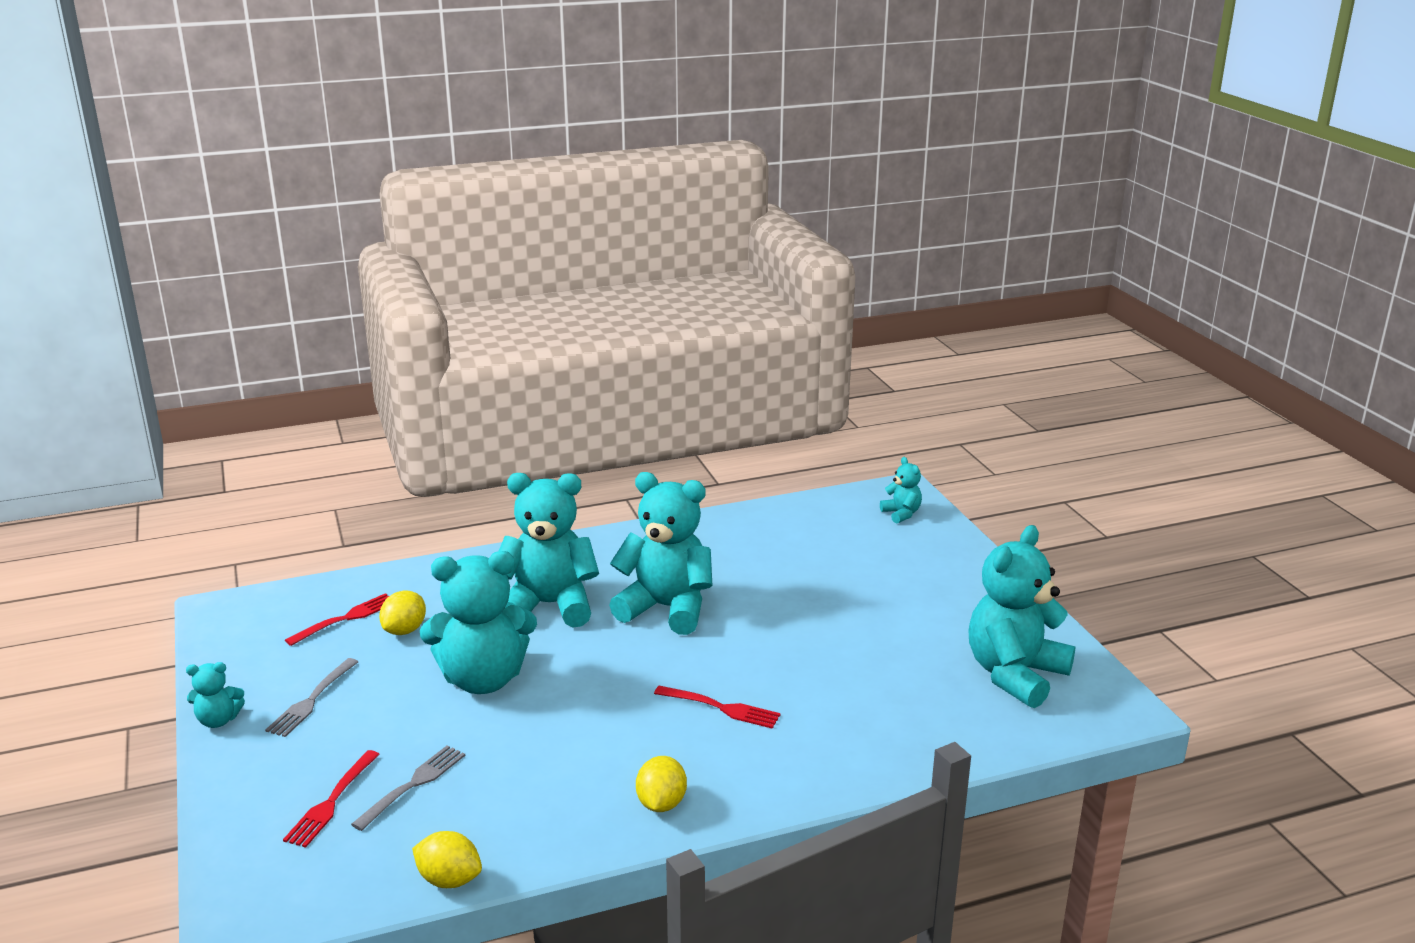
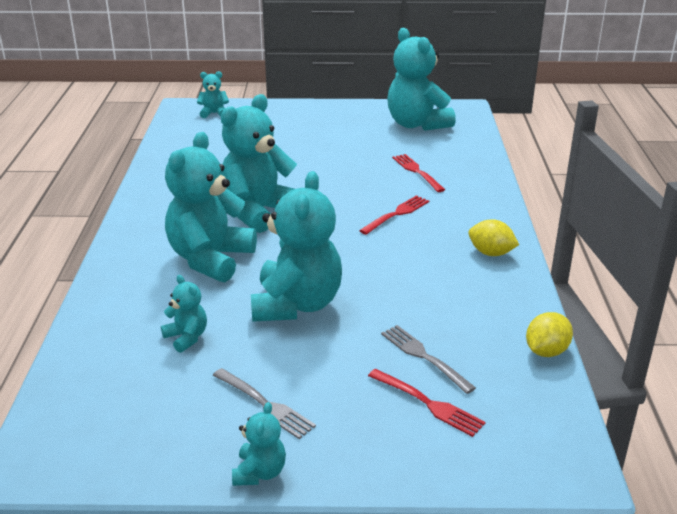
camera: 70 degrees left, 5 degrees up
(345, 619) = (135, 372): red fork -> red fork (417, 172)
(405, 630) = (187, 337): yellow lemon -> turquoise teddy bear

